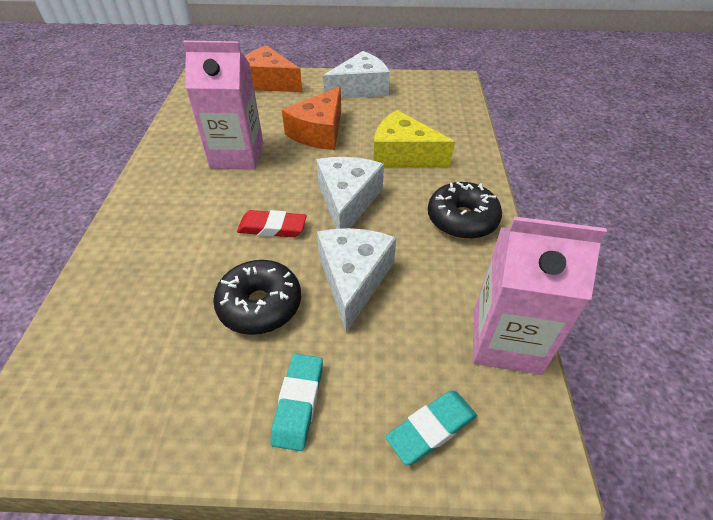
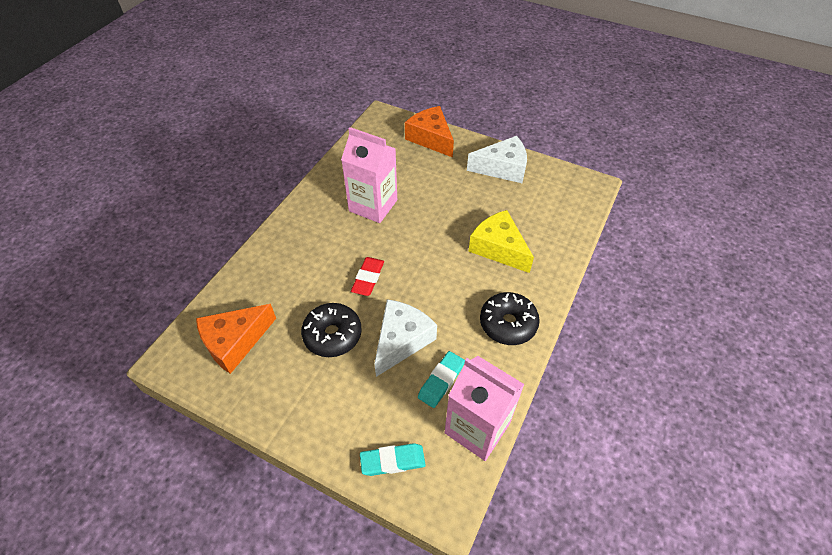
camera: 25 degrees right, 5 degrees up
(272, 227) = (368, 278): red eraser -> red eraser turned 75 degrees clockwise
(298, 403) = (324, 409): turquoise eraser -> turquoise eraser (441, 381)
(319, 132) = (444, 203): orange cheese -> orange cheese (235, 342)
(347, 201) = (432, 275): white cheese -> none

